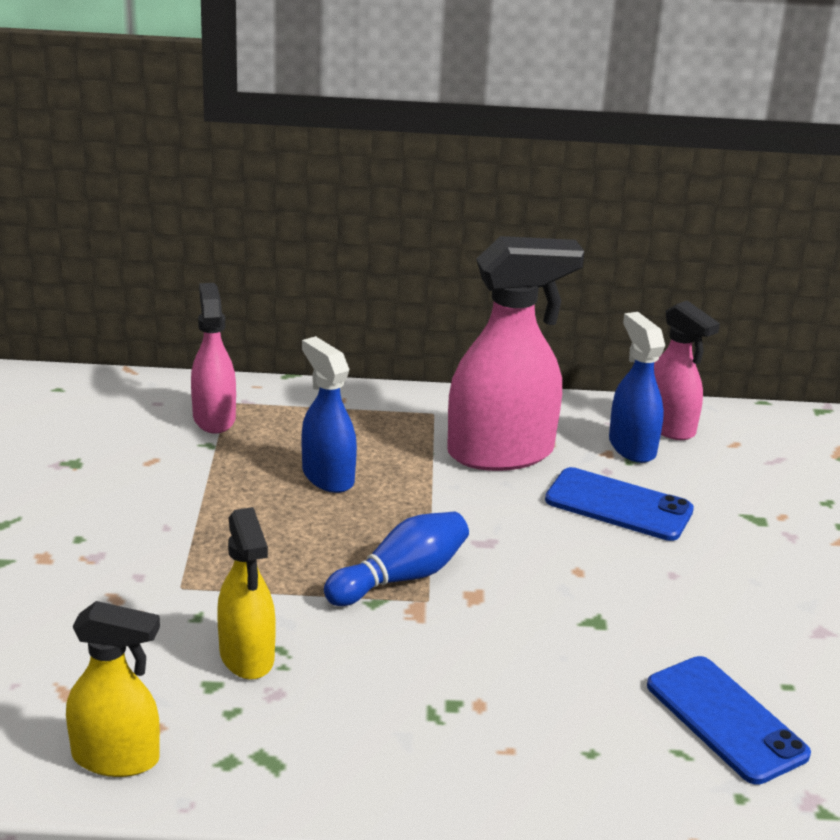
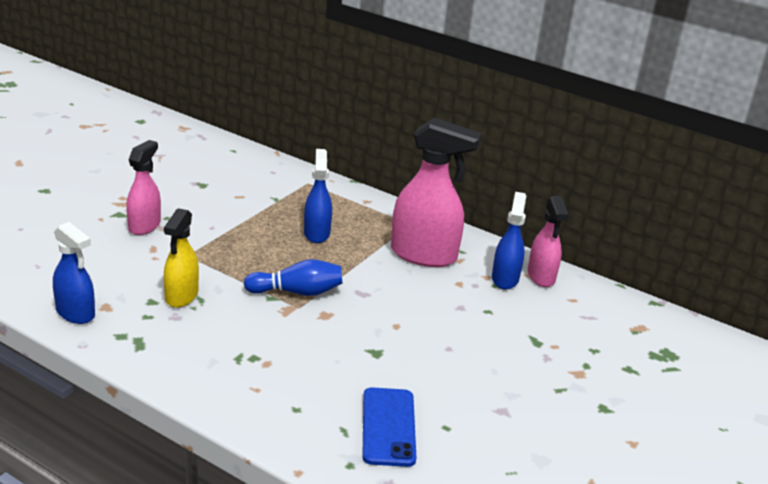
camera: 30 degrees right, 0 degrees up
(116, 758) = (76, 313): yellow spray bottle -> blue spray bottle
(214, 418) = (292, 187): pink spray bottle -> pink spray bottle (144, 226)
(618, 505) = (459, 304): blue phone -> none

